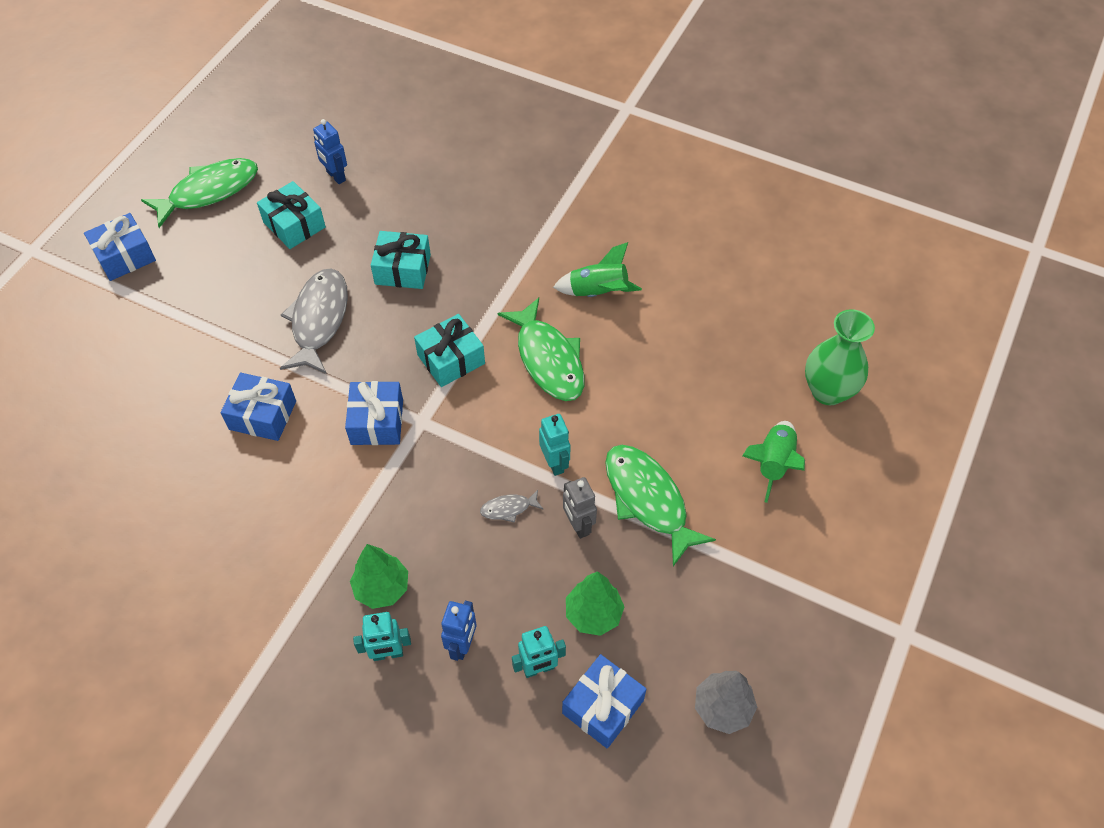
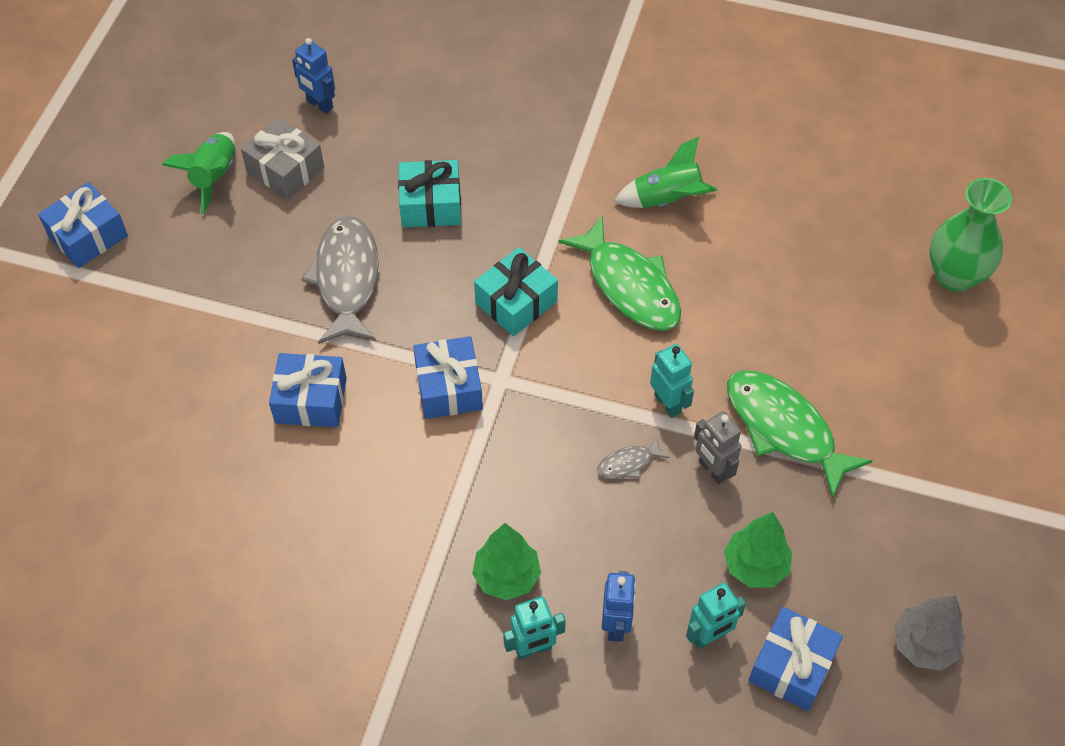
camera: 10 degrees left, 0 degrees up
(209, 192) = (169, 144): green fish -> none
(294, 225) = (285, 170): turquoise gift -> grey gift
(773, 463) = (913, 366): green rocket -> green rocket (214, 177)

